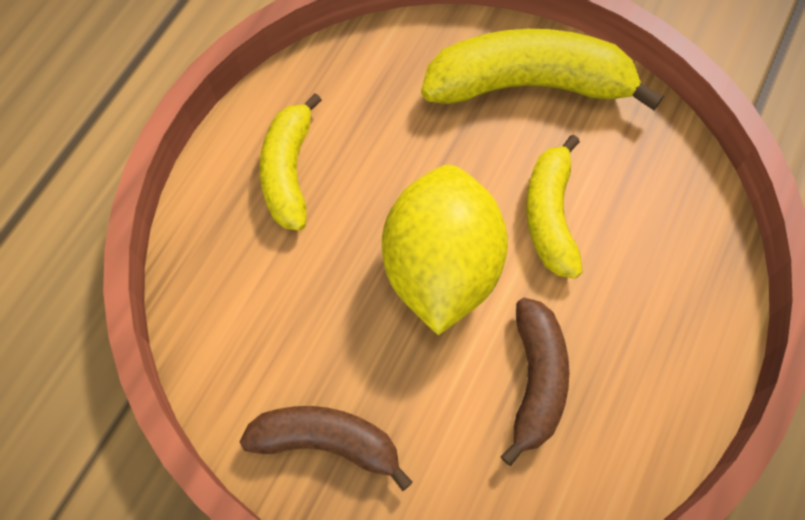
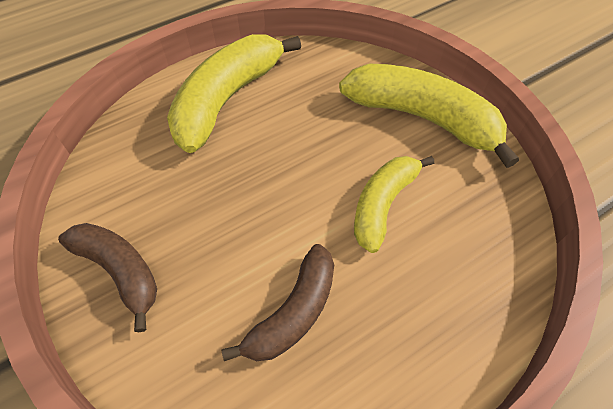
camera: 30 degrees right, 10 degrees down
(289, 171) = (227, 99): yellow banana -> yellow banana, size x1.60
(441, 267) = (280, 200): yellow lemon -> none

